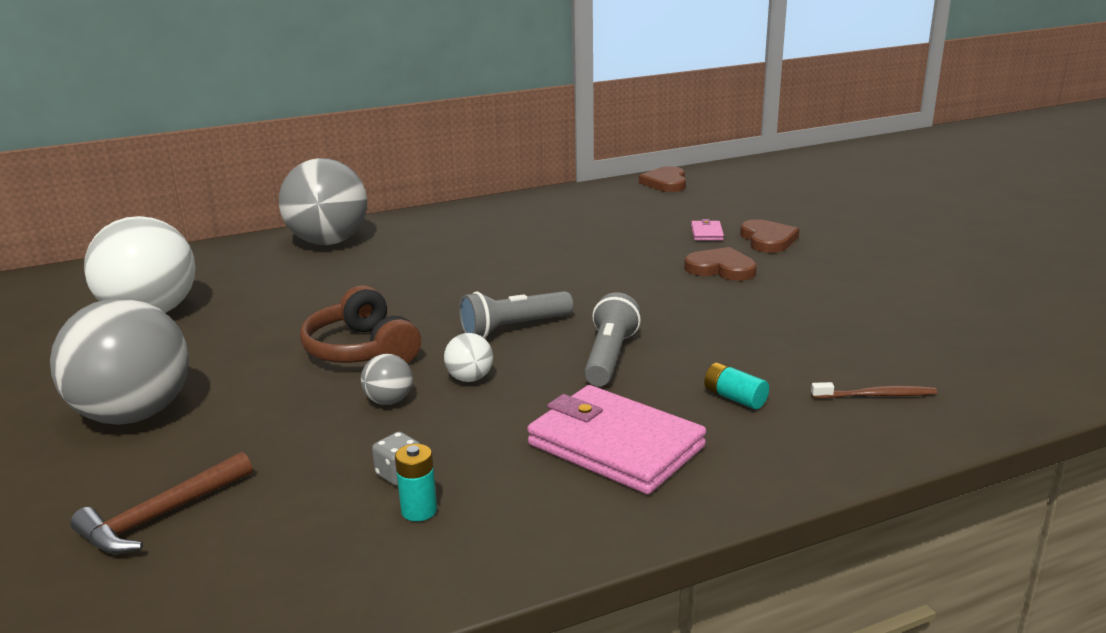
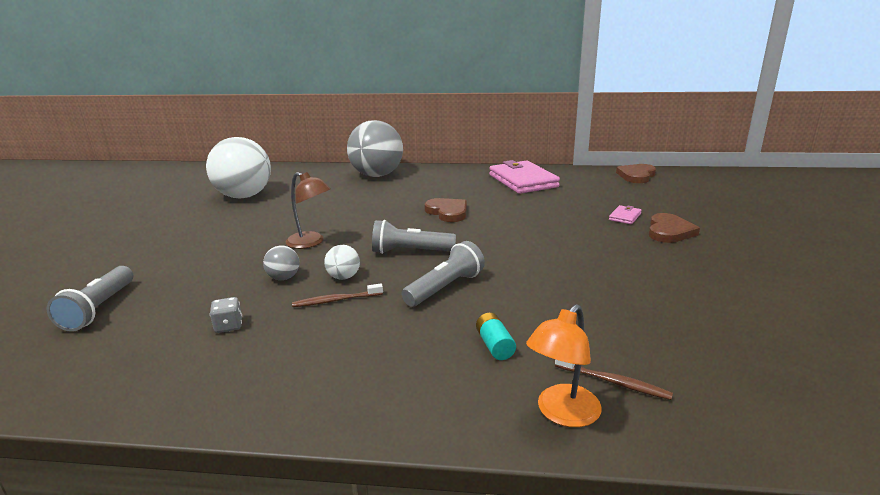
camera: 30 degrees right, 0 degrees up
(134, 415) = (165, 249): grey ball -> none
(160, 516) = (99, 309): brown hammer -> grey flashlight
(362, 350) = (311, 242): brown headphones -> brown lamp
(419, 510) = (207, 353): turquoise battery -> none
(498, 406) = (336, 300): none -> brown toothbrush
(615, 445) = (369, 352): pink wallet -> pink wallet (523, 181)
(721, 268) = (604, 245): brown heart -> brown heart (447, 212)
(865, 436) = (562, 414): none -> orange lamp

